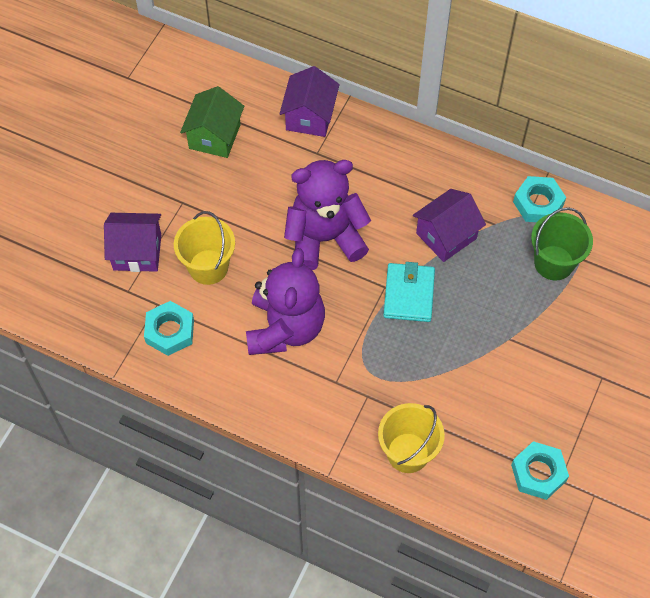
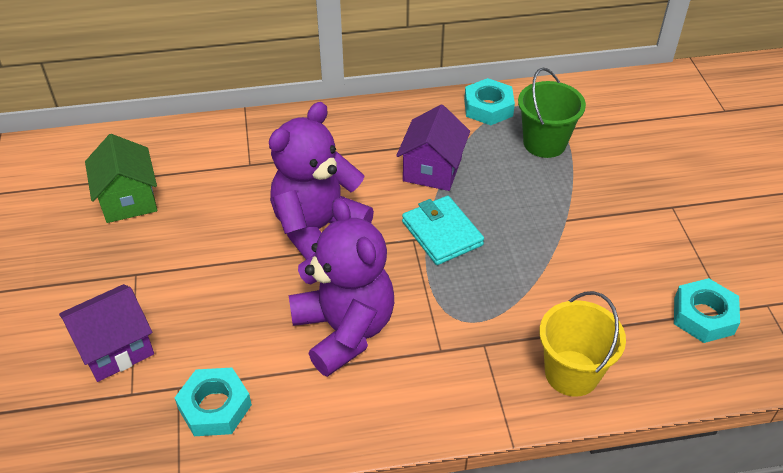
camera: 35 degrees left, 15 degrees down
(208, 267) = (212, 318): yellow bucket -> none
(310, 116) = (218, 139): purple house -> none

